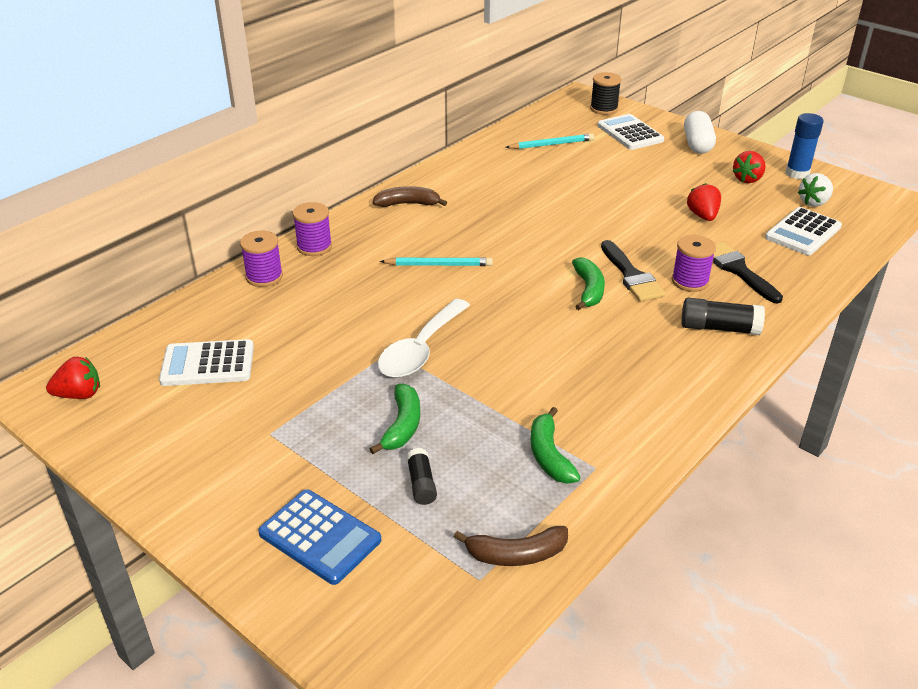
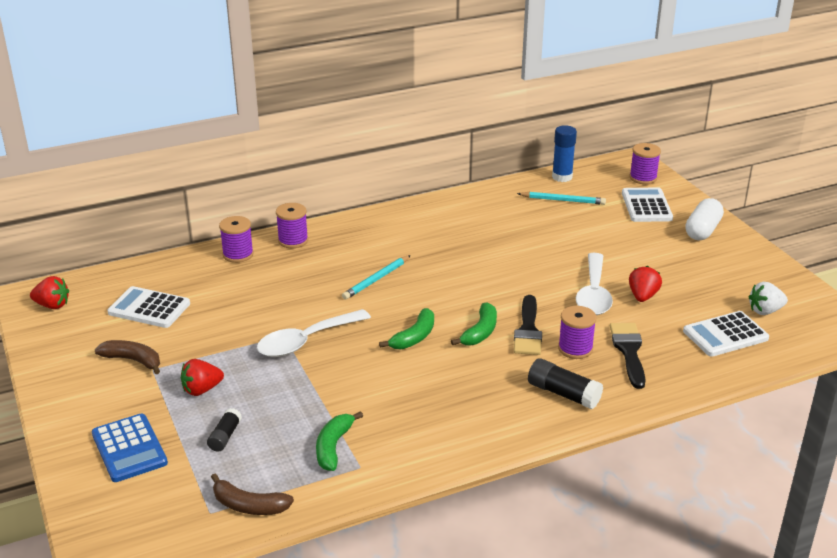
camera: 25 degrees right, 5 degrees down
(402, 425) = (246, 392): green banana -> green banana (414, 337)
(408, 204) = (394, 224): brown banana -> brown banana (133, 360)
(439, 265) = (376, 279): turquoise pencil -> turquoise pencil turned 105 degrees clockwise
(604, 109) = (643, 178): black spool -> purple spool
(658, 224) = (593, 293): none -> white spoon
(747, 179) = (720, 274): red strawberry -> red strawberry (202, 390)
(797, 173) = (776, 280): blue glue stick -> blue glue stick (562, 177)

